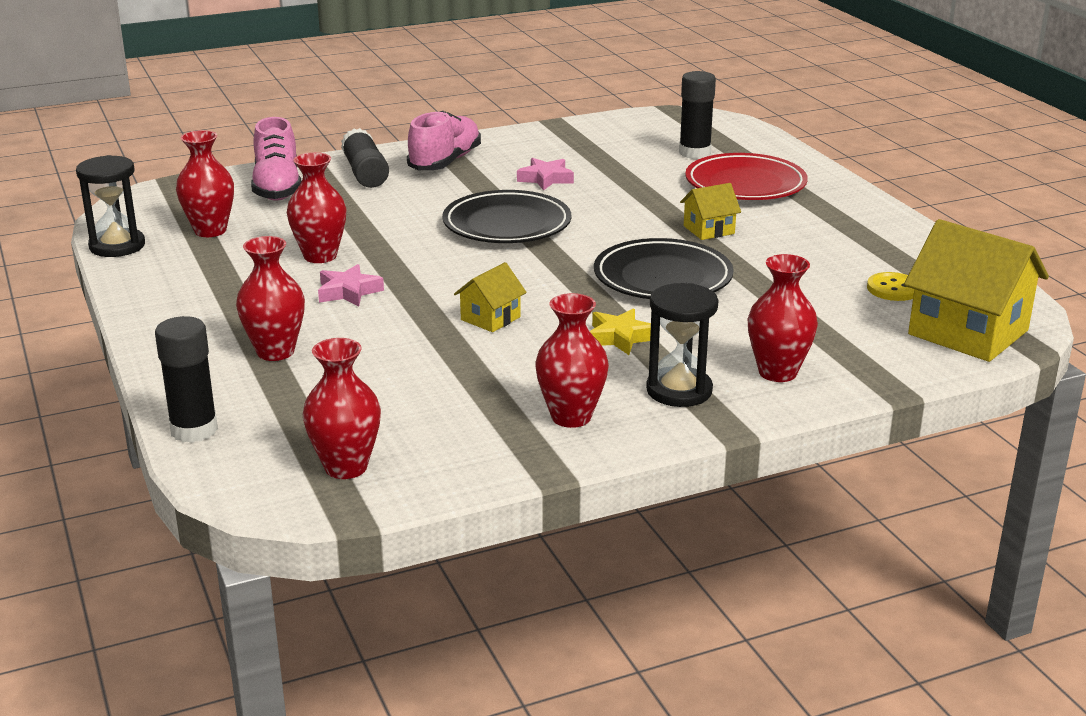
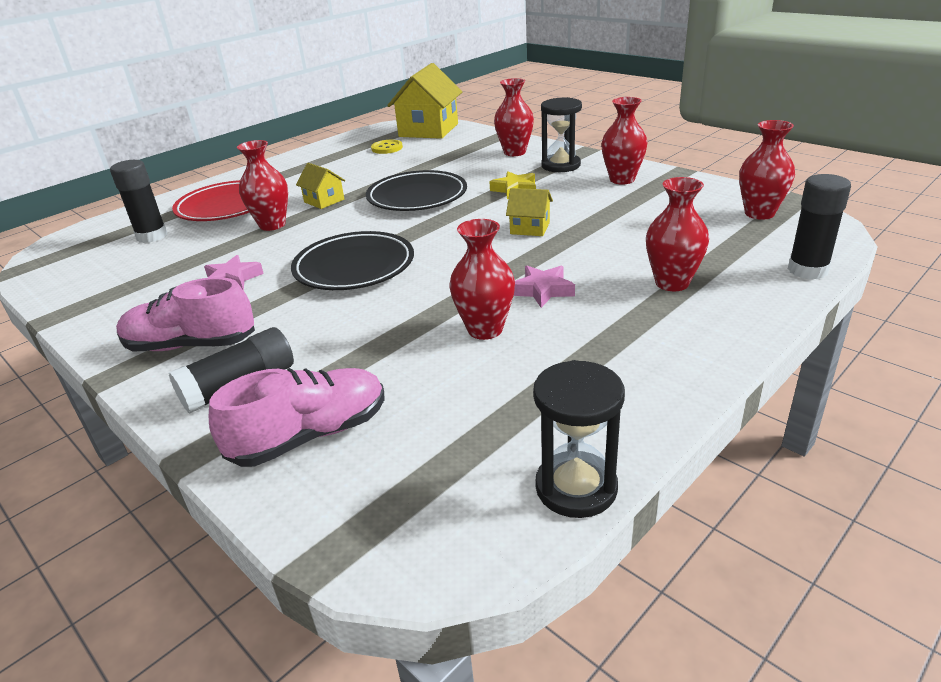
camera: 110 degrees left, 5 degrees up
(210, 231) = (475, 429): red vase -> red vase (272, 225)

